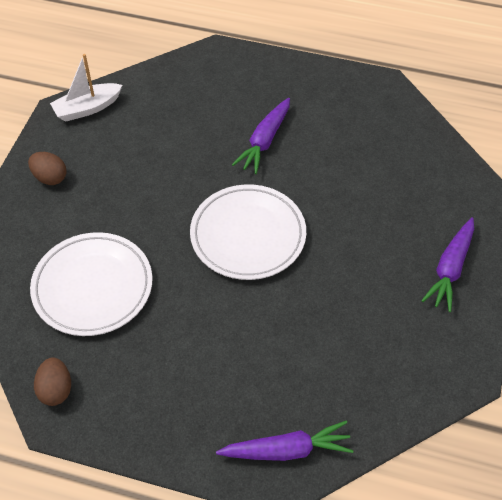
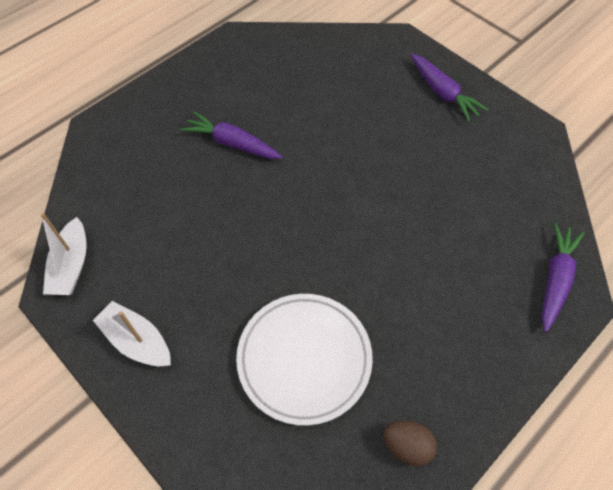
camera: 60 degrees left, 5 degrees up
(50, 177) = (137, 341): brown egg -> white boat
(248, 235) = (326, 204): white plate -> none
(264, 141) = (232, 143): purple carrot -> purple carrot turned 150 degrees clockwise

